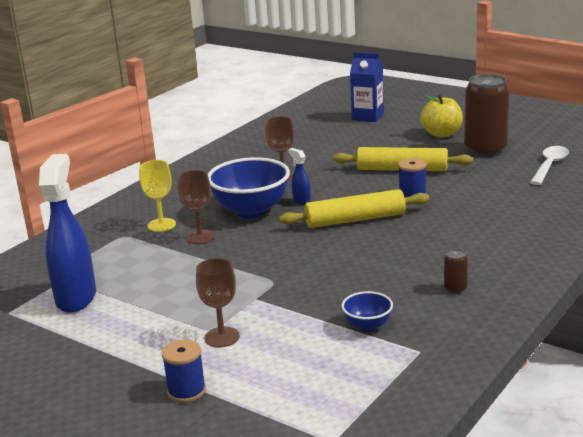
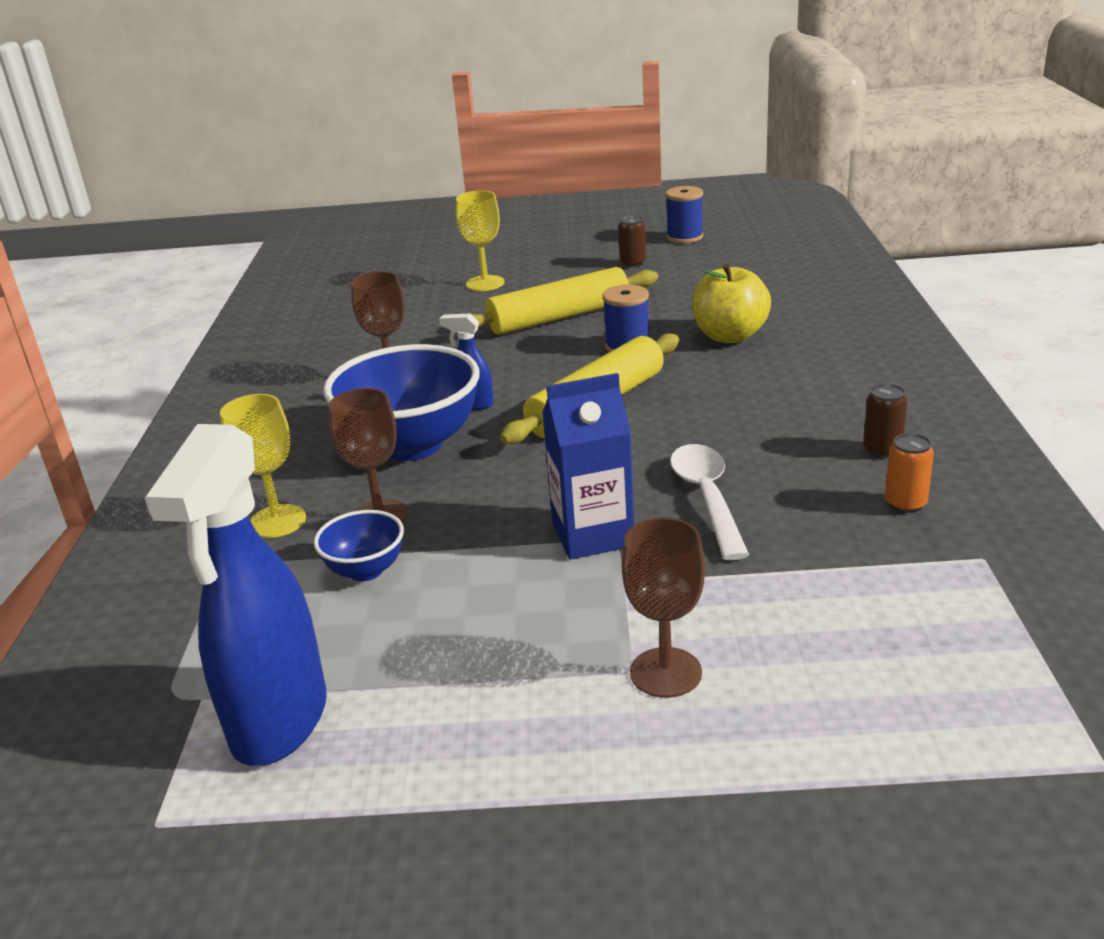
camera: 35 degrees left, 5 degrees up
(76, 298) = (279, 723): blue spray bottle -> blue spray bottle turned 135 degrees counterclockwise
(186, 391) = (752, 806): blue spool -> blue spool (684, 237)
(367, 116) = (404, 264): blue carton -> blue carton (593, 535)
(367, 326) = (856, 552): blue bowl -> blue bowl (366, 570)
(392, 139) = (485, 283): none -> yellow goblet
(424, 316) = (905, 503): none -> orange can
(442, 134) = (544, 259): yellow apple -> yellow apple (729, 336)
(485, 150) = (633, 263): brown can -> brown can, size x0.41
(549, 166) = (742, 261): white spoon -> white spoon (707, 498)

